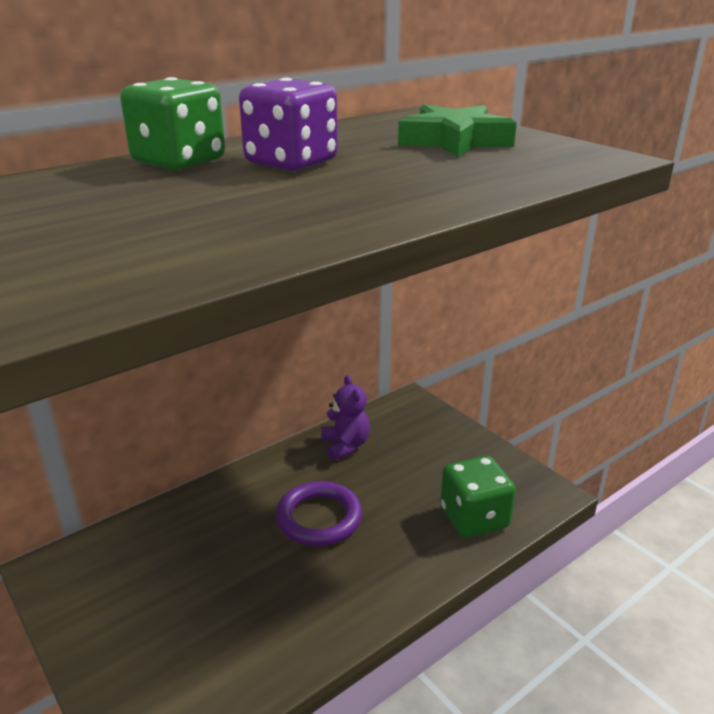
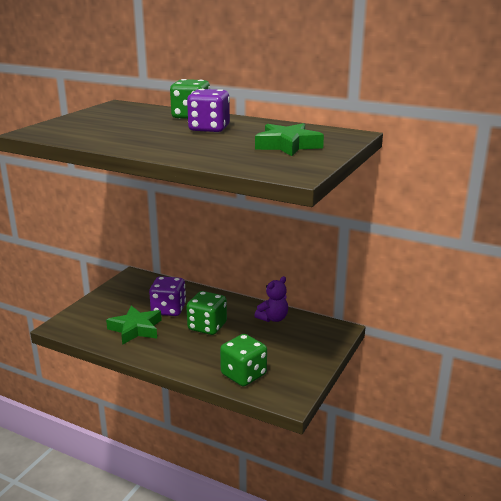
camera: 65 degrees right, 5 degrees down
(227, 550) = (168, 309): none -> purple dice
(259, 613) = (136, 329): none -> green star
(319, 518) = (207, 326): purple ring -> green dice

